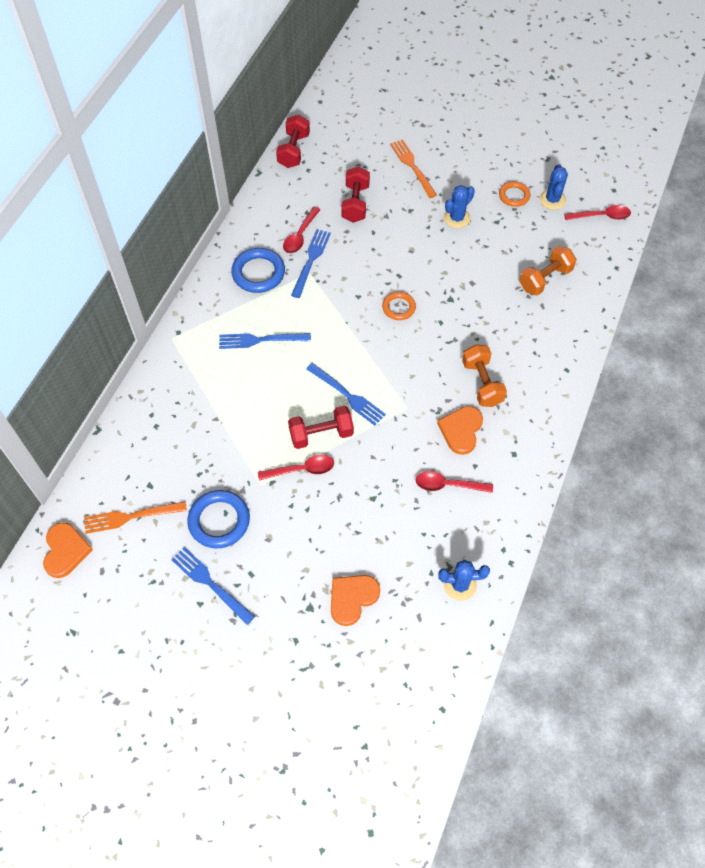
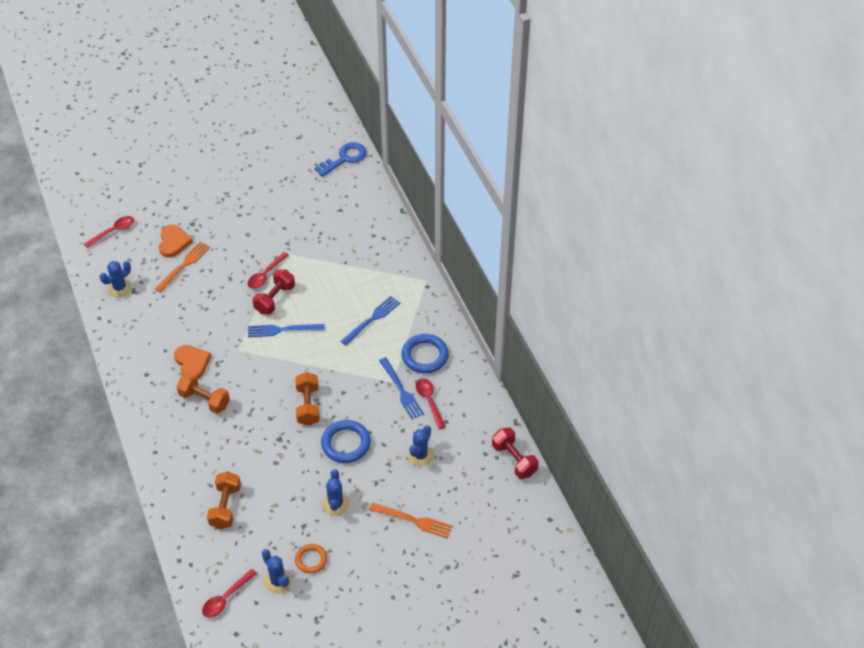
camera: 135 degrees right, 10 degrees down
(65, 551) = (345, 158): orange heart -> blue key
(130, 517) = (331, 191): orange fork -> orange fork (184, 265)
(210, 583) = (255, 197): blue fork -> none
(219, 521) = (283, 222): blue ring -> blue ring (346, 443)
(355, 203) = (420, 455): red dumbbell -> blue cactus
(398, 307) = (308, 406): orange ring -> orange dumbbell
(448, 485) = (171, 329): red spoon -> red spoon (113, 232)

